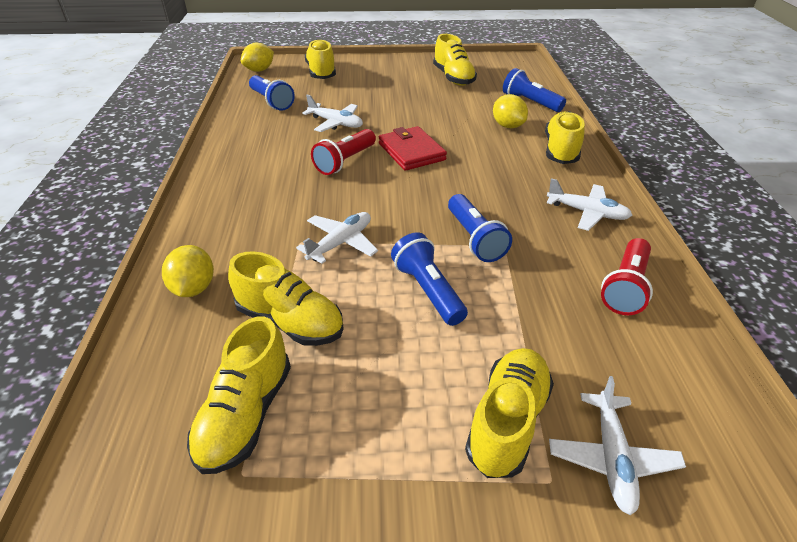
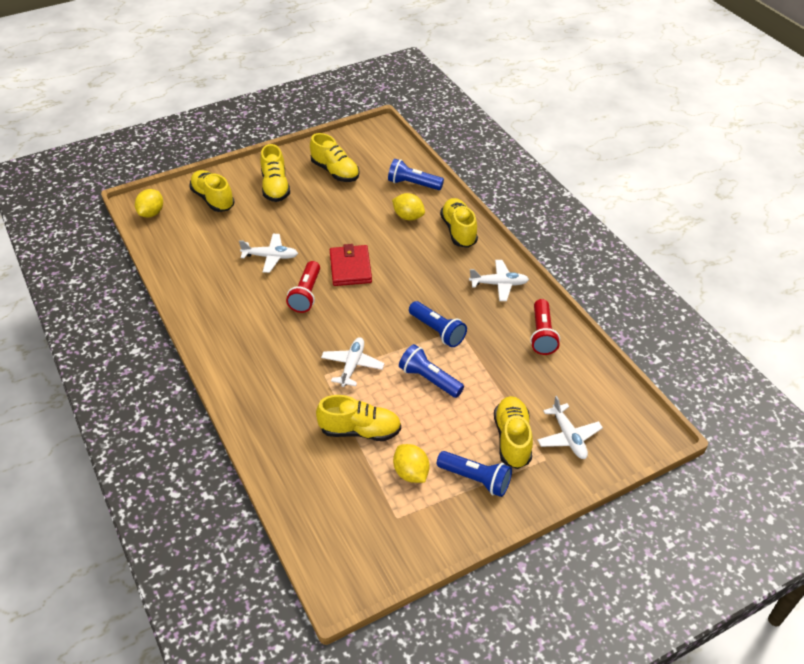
camera: 25 degrees left, 5 degrees up
(194, 288) = (281, 433): yellow lemon -> yellow lemon (411, 473)
(246, 414) = (376, 490): yellow shoe -> yellow shoe (275, 187)
(271, 101) = (196, 249): blue flashlight -> blue flashlight (475, 479)
(411, 152) = (350, 268): red wallet -> red wallet turned 45 degrees clockwise

